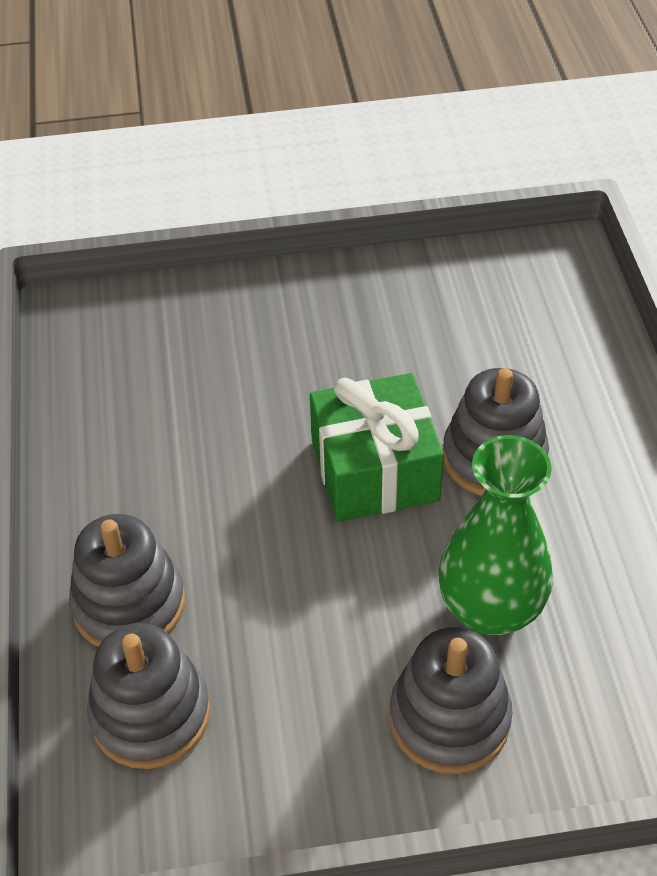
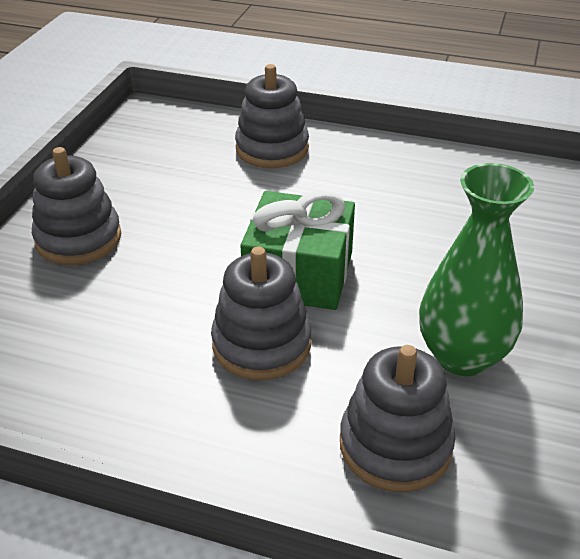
camera: 115 degrees right, 10 degrees down
(150, 714) = (194, 141): grey stacking toy -> grey stacking toy (395, 445)
(490, 609) = (132, 285): green vase -> green vase (462, 356)

